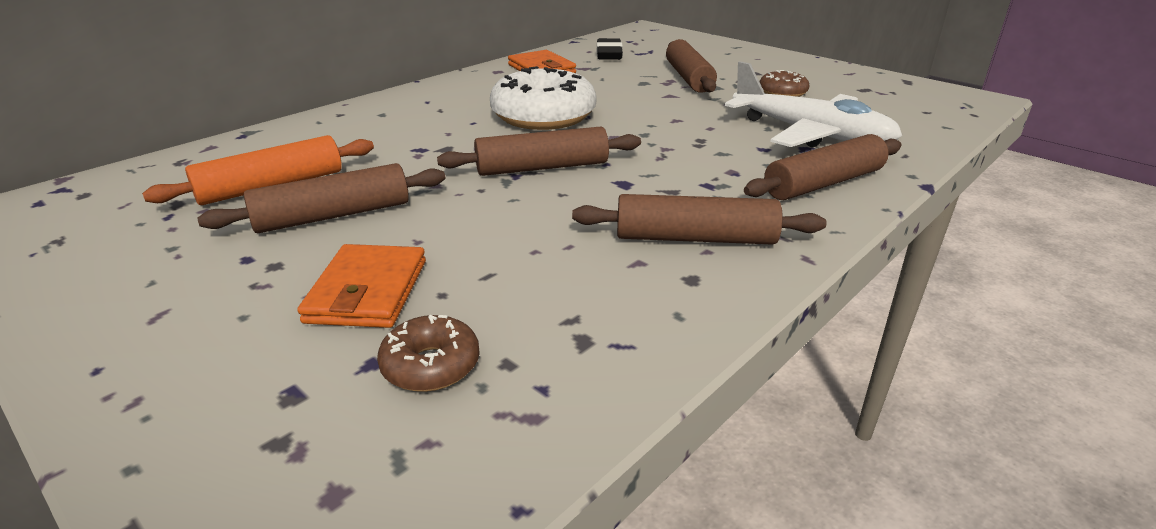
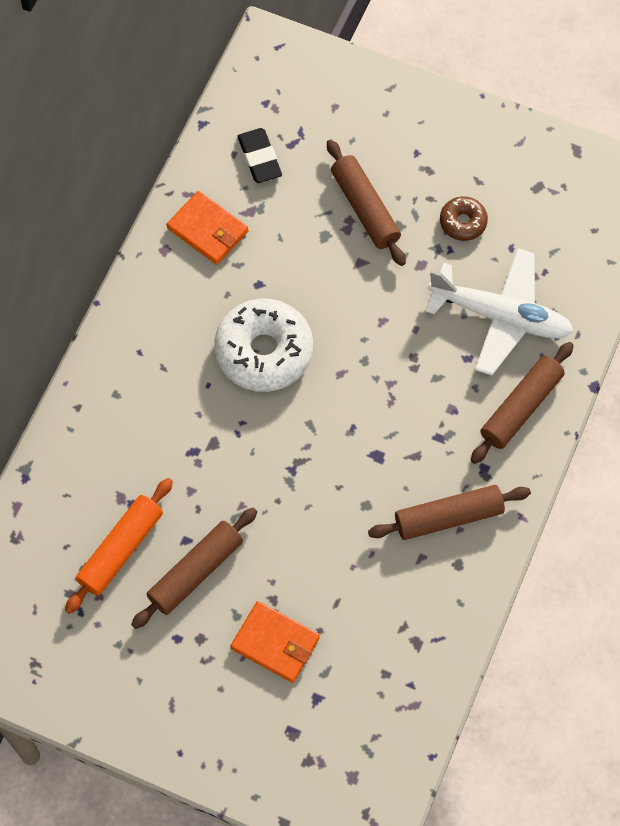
camera: 20 degrees left, 35 degrees up
(367, 291) = (275, 643): orange wallet -> orange wallet turned 45 degrees counterclockwise
(431, 365) = (348, 689): brown donut -> none
(542, 167) = (307, 451): brown rolling pin -> none

